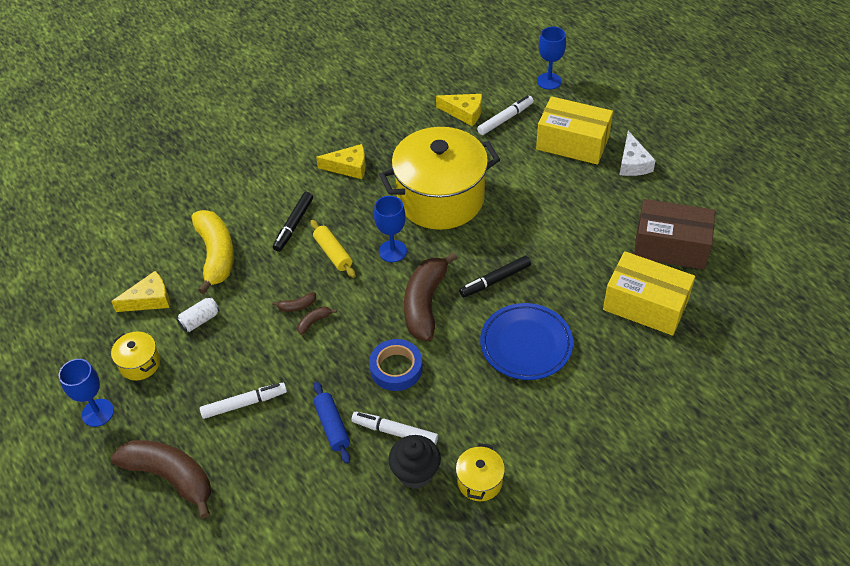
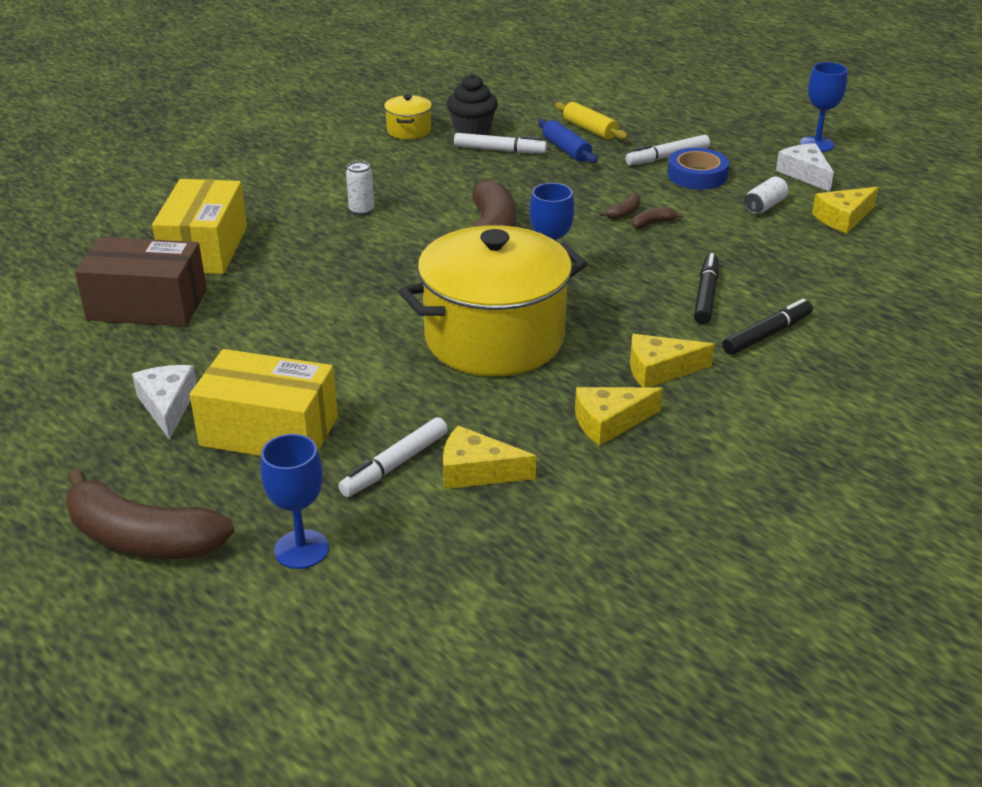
camera: 170 degrees right, 15 degrees down
(140, 364) = (805, 174): yellow pot -> white cheese
(170, 477) = (708, 117): brown banana -> brown banana (143, 539)
(216, 255) = (793, 260): yellow banana -> none
(333, 253) = (632, 270): yellow rolling pin -> yellow rolling pin (589, 129)
(389, 135) = (609, 422): none -> yellow cheese
(396, 368) = (511, 186): blue tape -> blue tape (697, 175)
(495, 280) = (402, 258): black marker -> black marker (767, 334)
(526, 344) = (361, 210): blue plate -> white can
(645, 305) = (205, 248): yellow box -> yellow box turned 75 degrees clockwise

